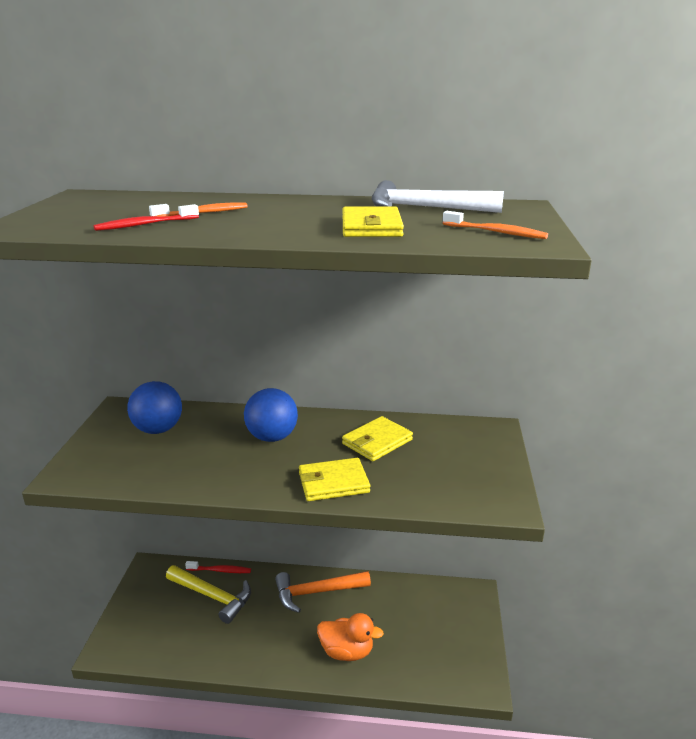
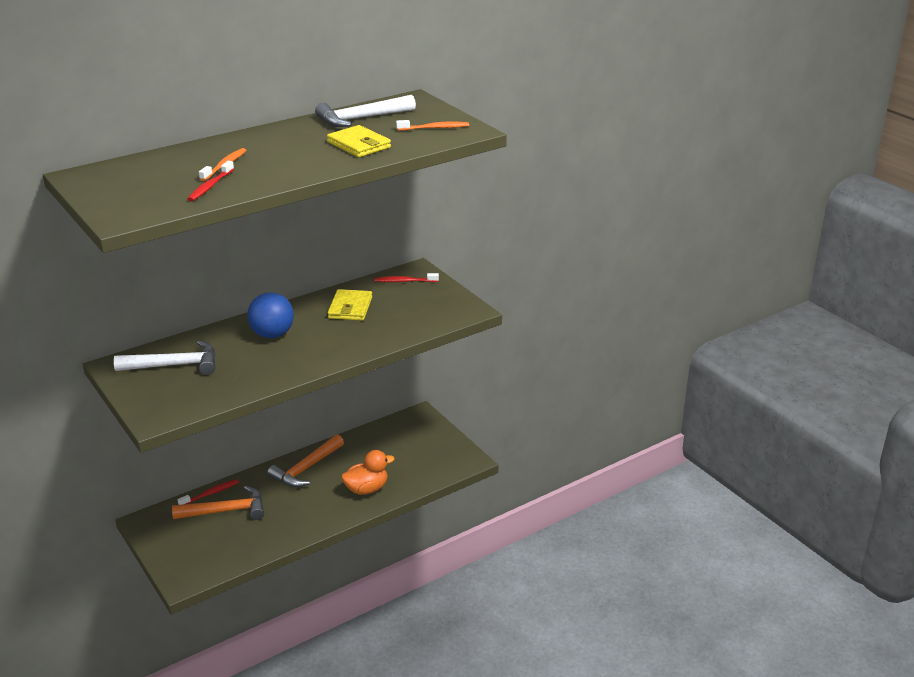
camera: 40 degrees left, 5 degrees up
(158, 429) = (175, 365): blue ball -> white hammer
(213, 596) = (226, 511): yellow hammer -> orange hammer
(333, 483) = (354, 342): yellow wallet -> none
(467, 436) = (405, 281): none -> red toothbrush

